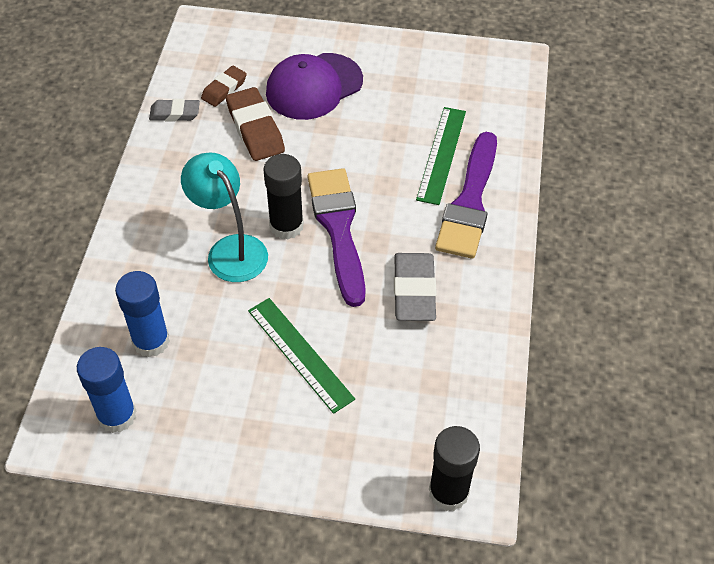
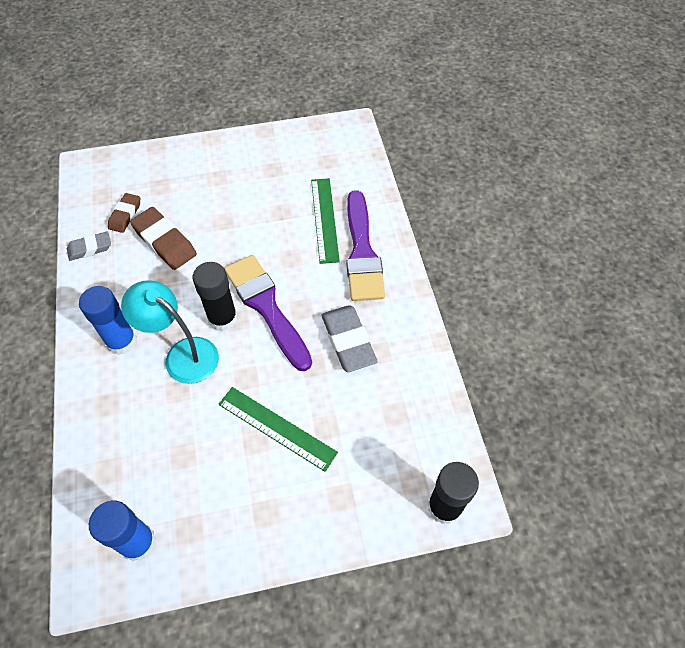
camera: 20 degrees left, 5 degrees up
(151, 341) = (143, 461): blue glue stick -> blue glue stick (121, 341)
(314, 86) = (200, 192): purple cap -> none

